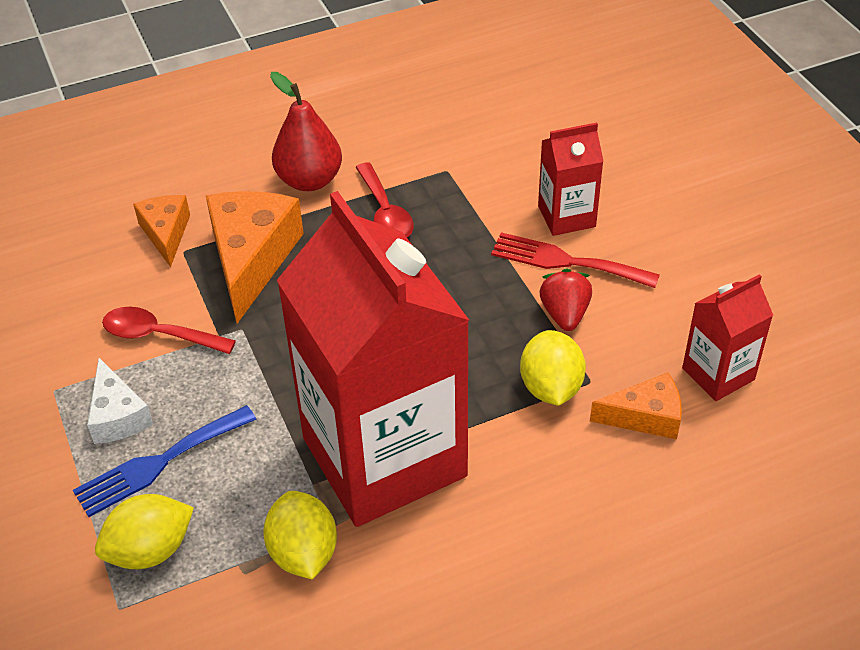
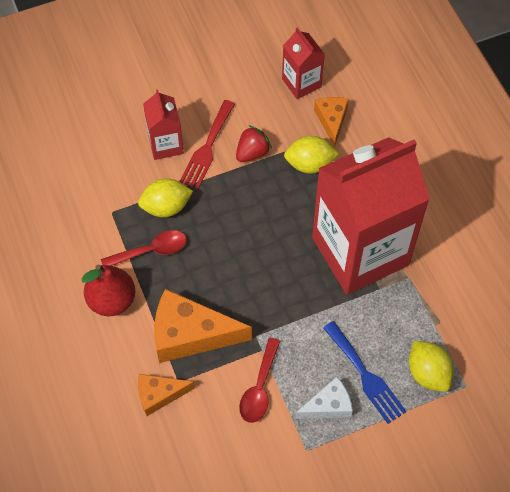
camera: 90 degrees left, 15 degrees up
(303, 553) = (426, 291): yellow lemon -> yellow lemon (166, 207)
(565, 314) = (252, 152): red strawberry -> red strawberry turned 135 degrees clockwise

